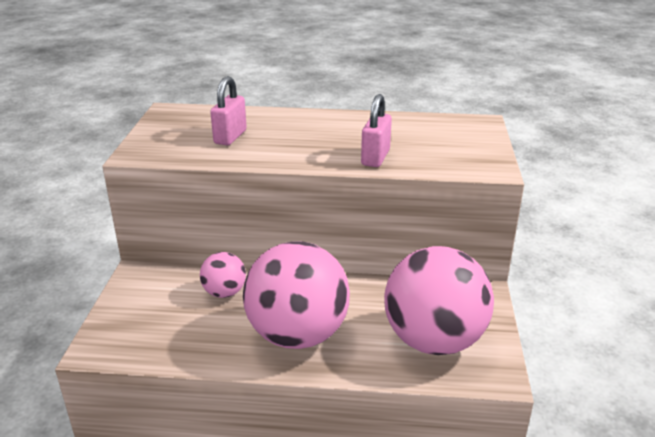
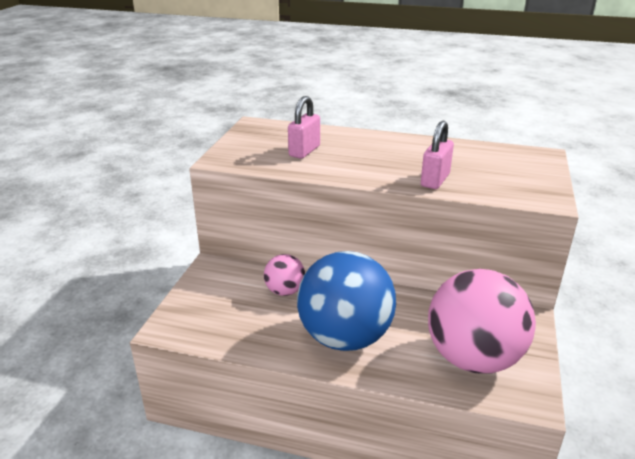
camera: 10 degrees right, 0 degrees up
(297, 335) = (345, 337): pink ball -> blue ball

